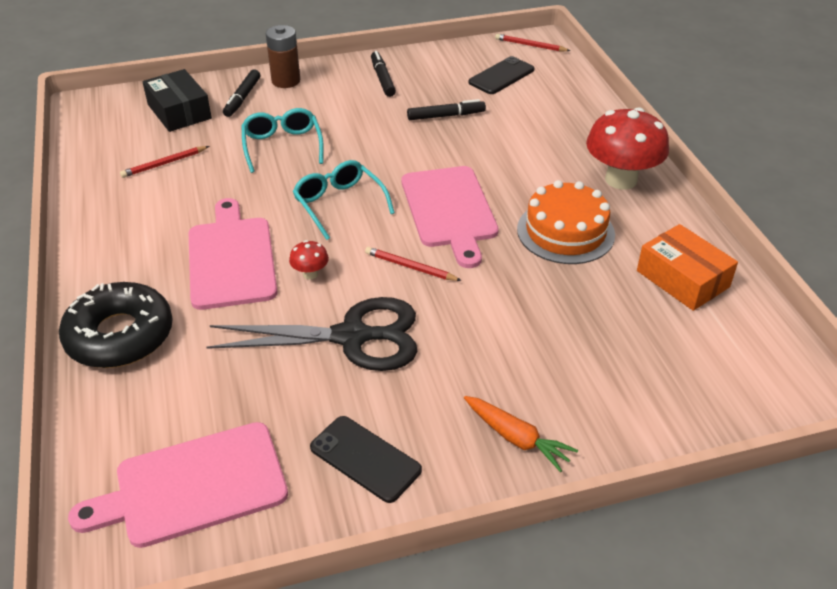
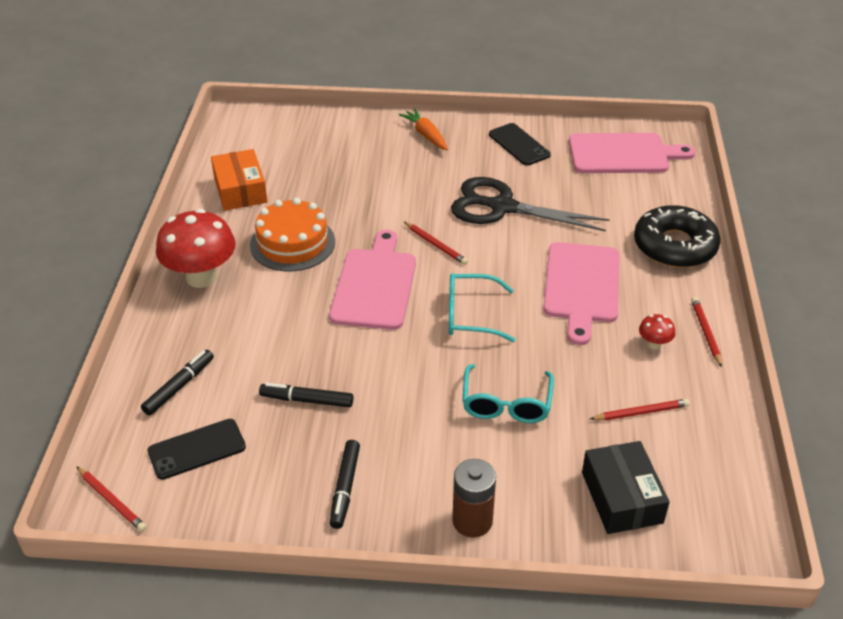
camera: 160 degrees left, 0 degrees up
(95, 242) = (705, 332): none -> red pencil
(242, 98) = (537, 501): black marker -> black marker (179, 387)
(310, 274) = (518, 258): red mushroom -> red mushroom (654, 344)
(339, 205) = (471, 315): turquoise glasses -> turquoise glasses turned 105 degrees clockwise

